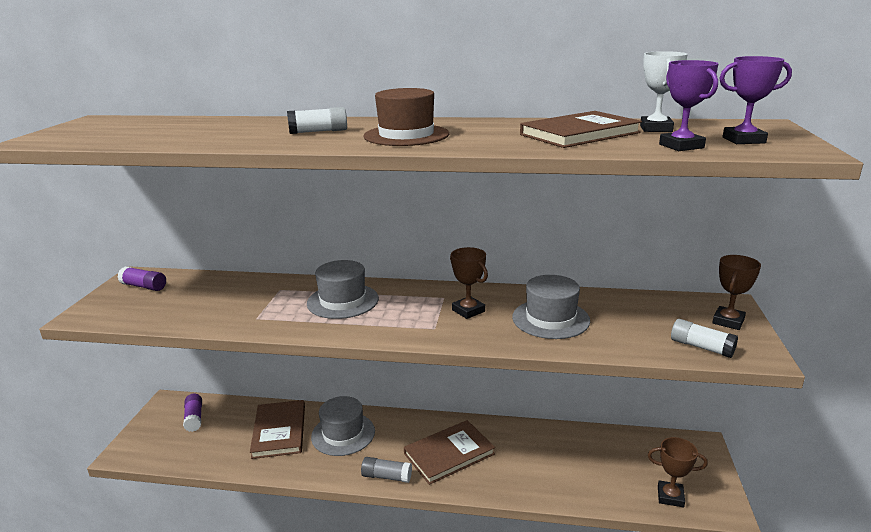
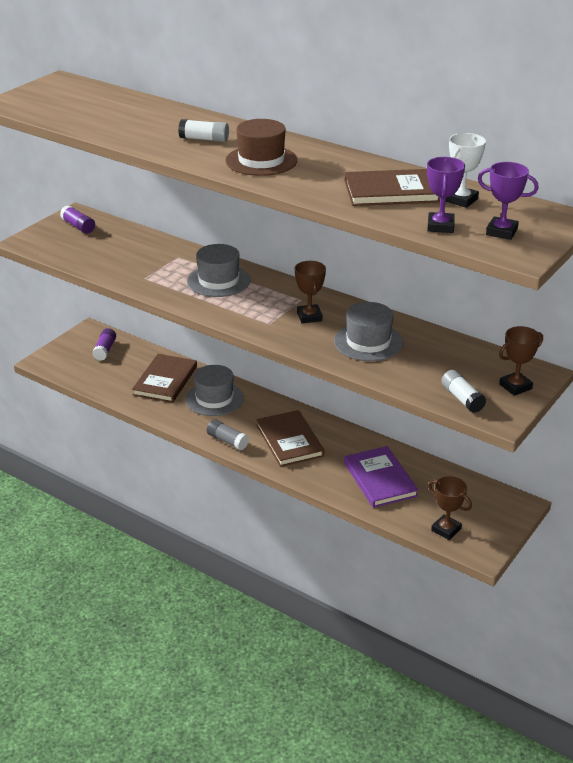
camera: 25 degrees right, 10 degrees up
(449, 454) = (289, 441): brown book -> brown book turned 75 degrees clockwise
(565, 464) = (380, 479): none -> purple book

